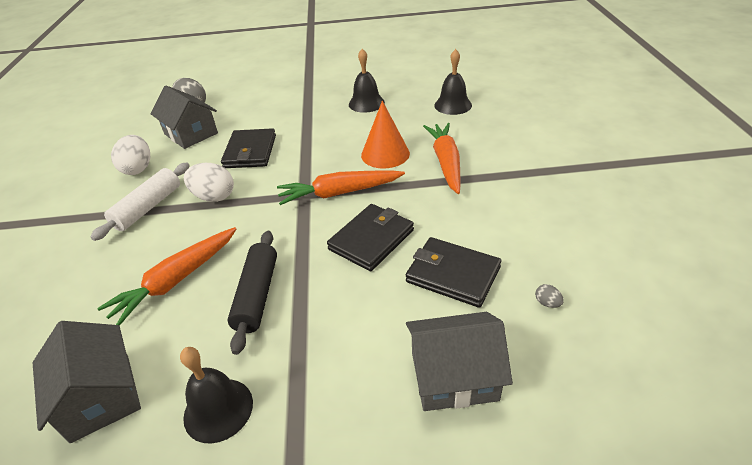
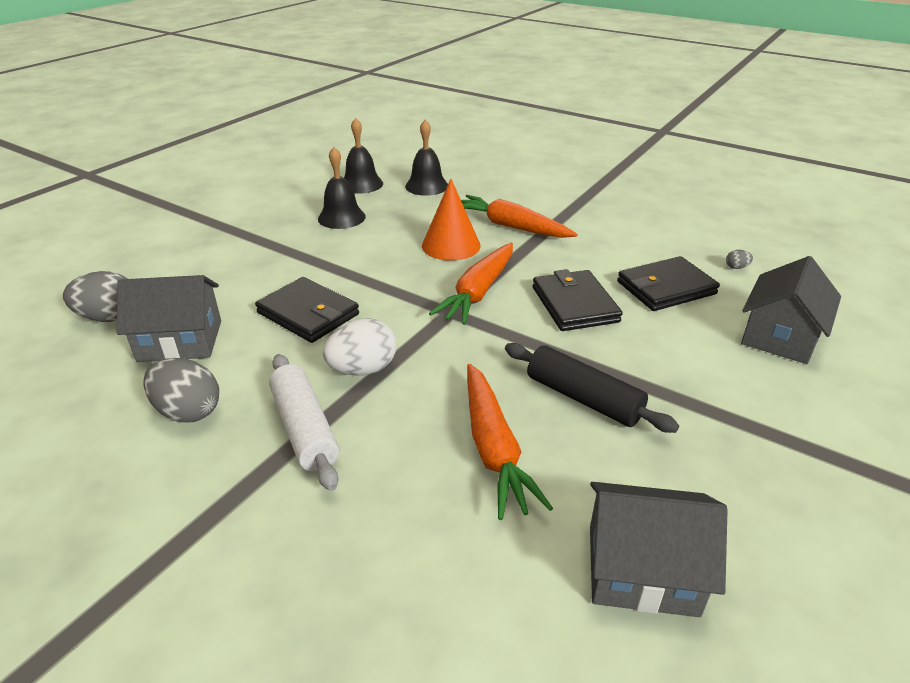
camera: 55 degrees left, 5 degrees down
(138, 169) = (188, 411): white egg -> grey egg
(218, 409) = (728, 478): black bell -> black bell (361, 184)

